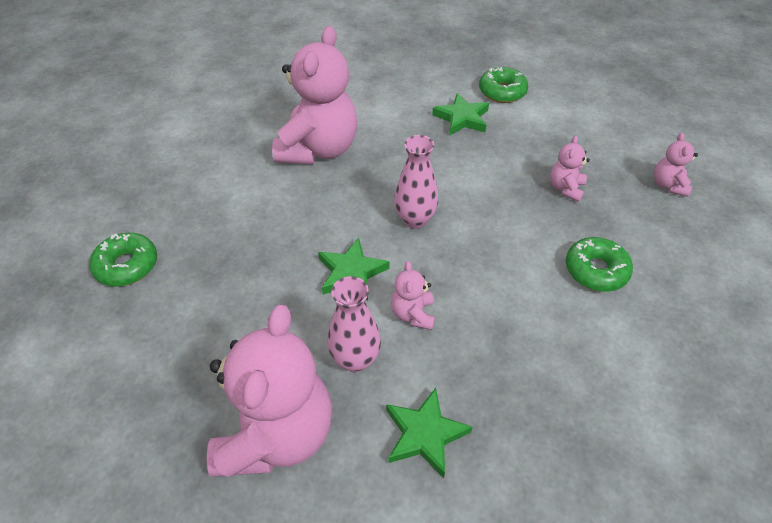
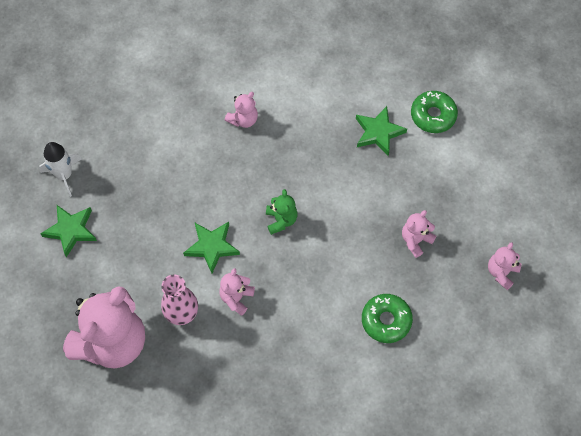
camera: 25 degrees right, 15 degrees up
(127, 266) = (64, 175): green donut -> white rocket
(319, 149) = (243, 119): pink teddy bear -> pink teddy bear, size x0.44
(415, 220) = (281, 220): pink vase -> green teddy bear
(424, 434) = (198, 382): green star -> green star (71, 230)

